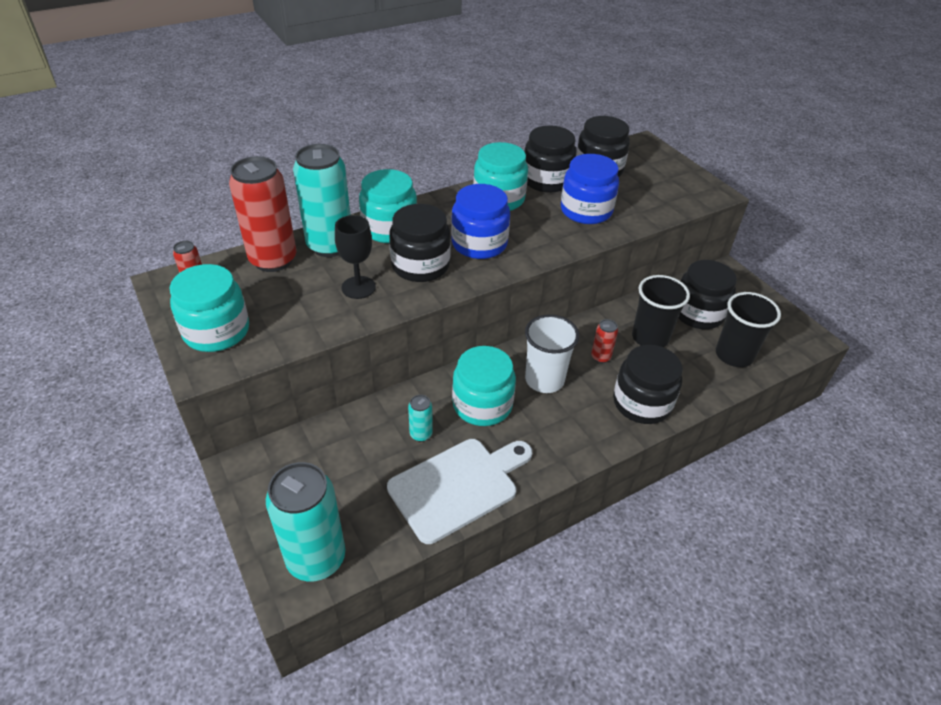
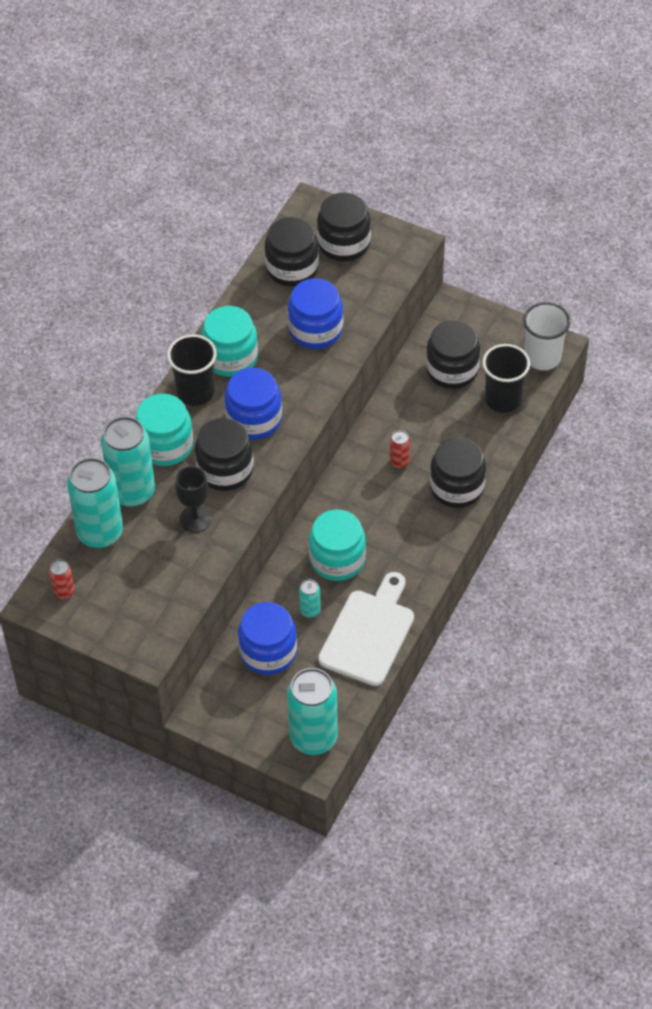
camera: 30 degrees left, 10 degrees up
(216, 331) = (126, 619): turquoise jar -> none
(273, 260) = (100, 533): red can -> turquoise can
(351, 448) = (268, 652): none -> blue jar
(544, 380) = (369, 509): white cup -> white cup (542, 357)
(546, 180) = (255, 309): black jar -> black jar (344, 243)
(650, 337) = (427, 419): black cup -> black cup (195, 392)

